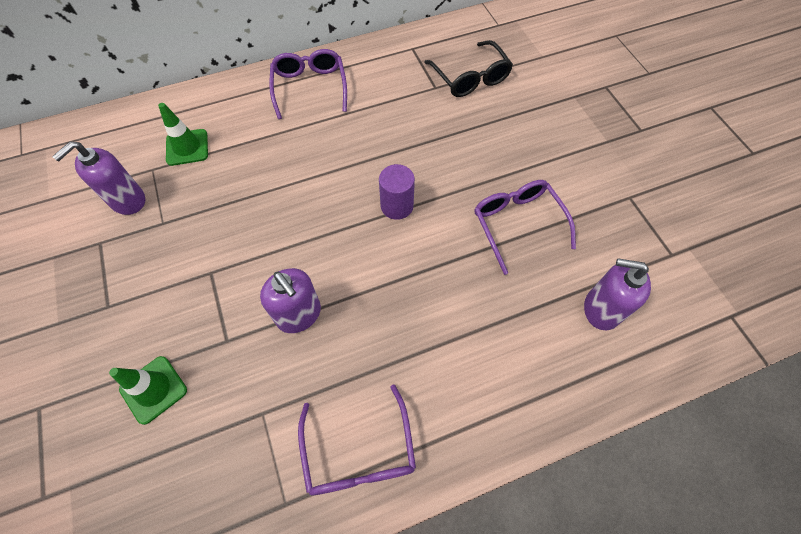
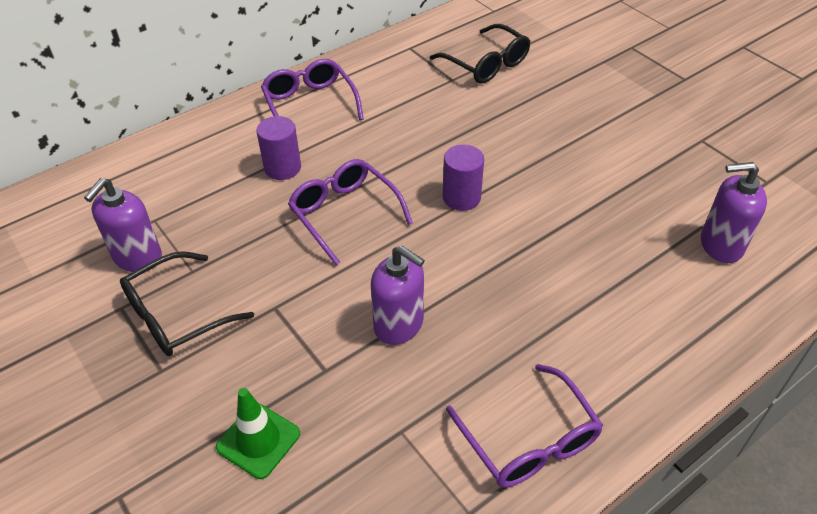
camera: 15 degrees left, 15 degrees down
(136, 260) = (176, 315): none -> black glasses
(187, 147) = (188, 190): green traffic cone -> none
(265, 143) = (282, 168): none -> purple cylinder
(517, 224) = (599, 187): purple glasses -> purple glasses (344, 214)

